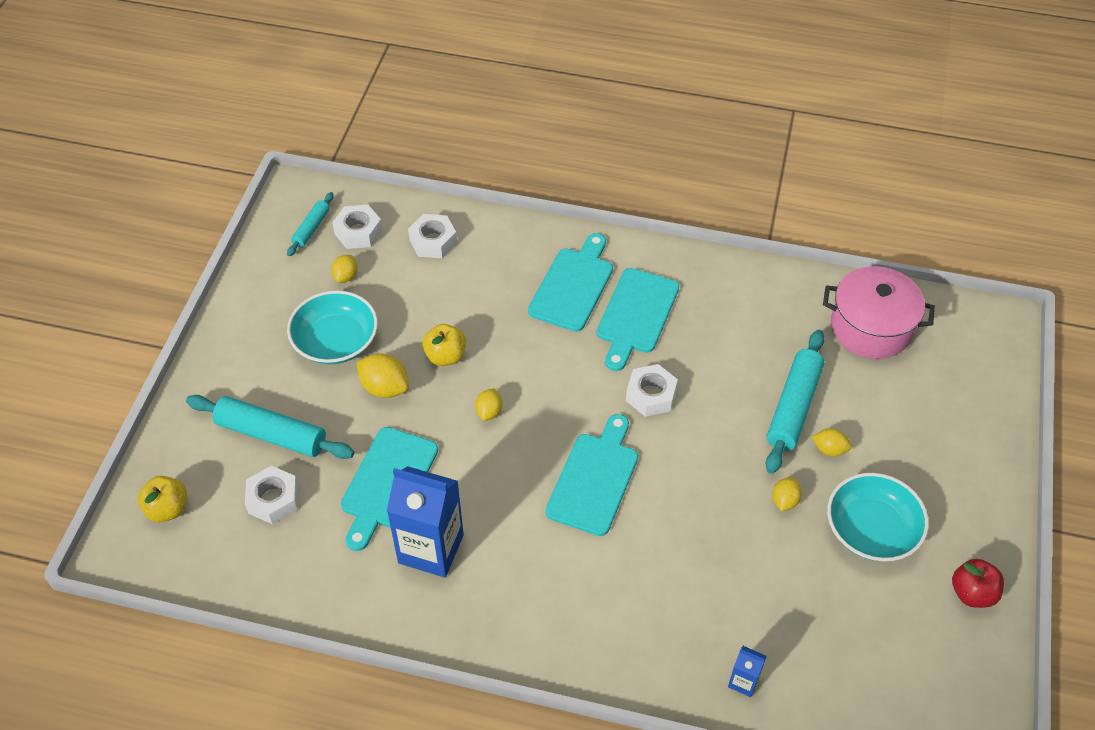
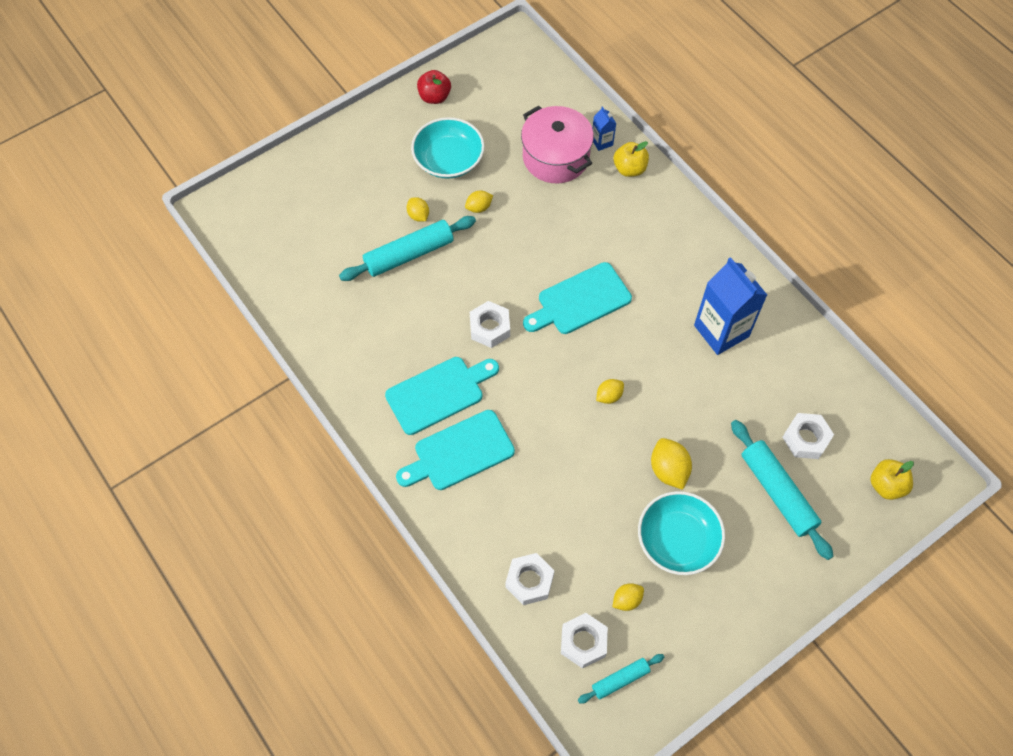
camera: 140 degrees left, 10 degrees up
(387, 483) = (718, 395): turquoise cutting board -> none
(445, 356) = (604, 463): yellow apple -> yellow apple (629, 169)
(871, 327) = (297, 266): pink pot -> pink pot (555, 157)

